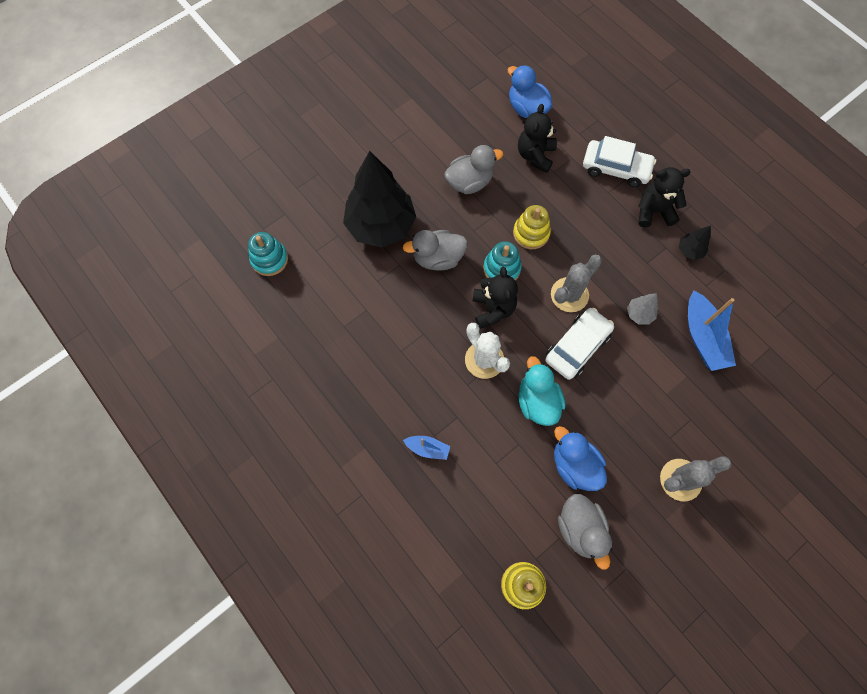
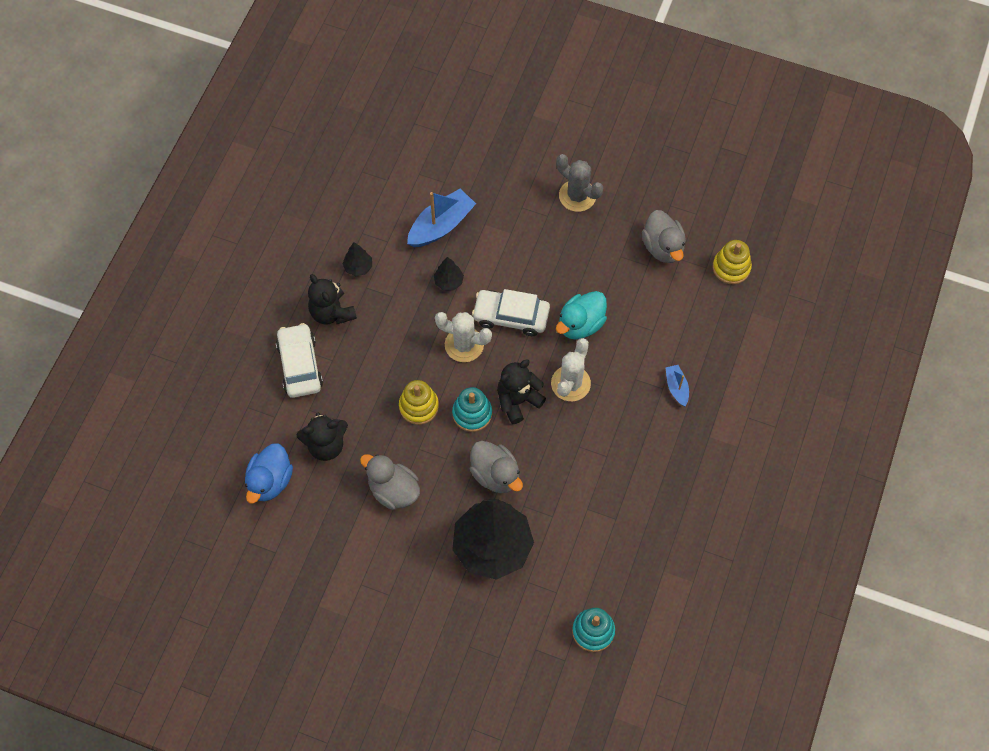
camera: 120 degrees left, 5 degrees down
(569, 295) = (464, 345): grey cactus -> white cactus
(574, 465) = (616, 273): blue duck -> none
(580, 529) = (663, 247): grey duck -> grey duck turned 120 degrees clockwise
(639, 314) = (448, 282): grey tree -> black tree

